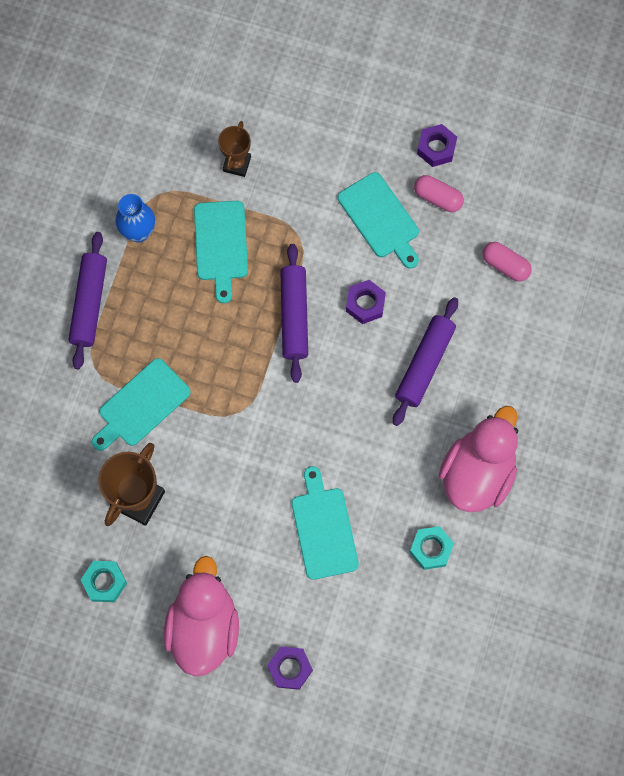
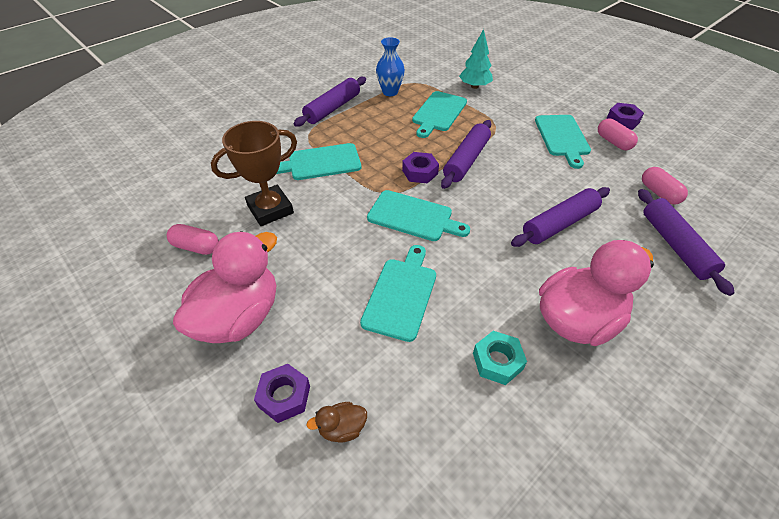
camera: 30 degrees right, 25 degrees down
(105, 582) = (196, 247): turquoise nut -> pink capsule
(237, 164) = (474, 86): brown trophy -> turquoise tree
(284, 431) = (413, 217): none -> turquoise cutting board
(347, 666) = (342, 428): none -> brown duck
(365, 304) = (526, 173): purple nut -> purple nut (420, 172)
(536, 337) = (675, 245): none -> purple rolling pin

